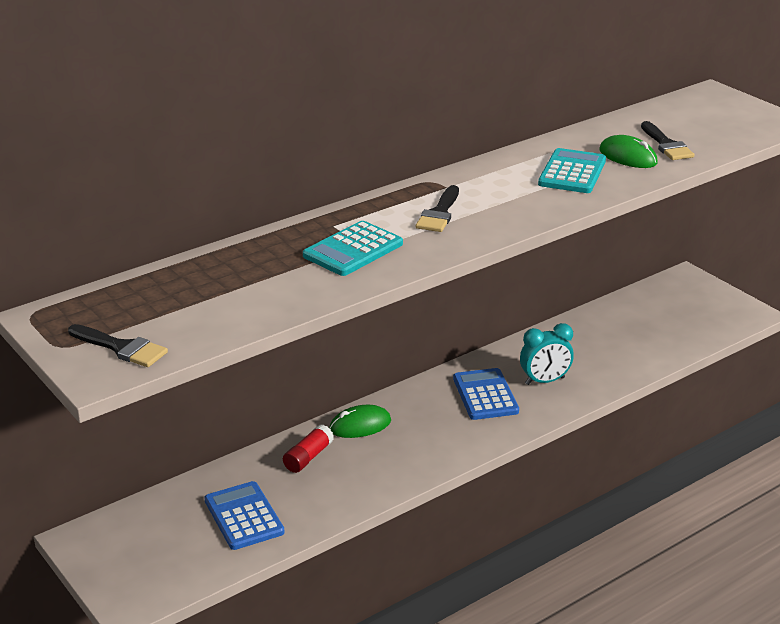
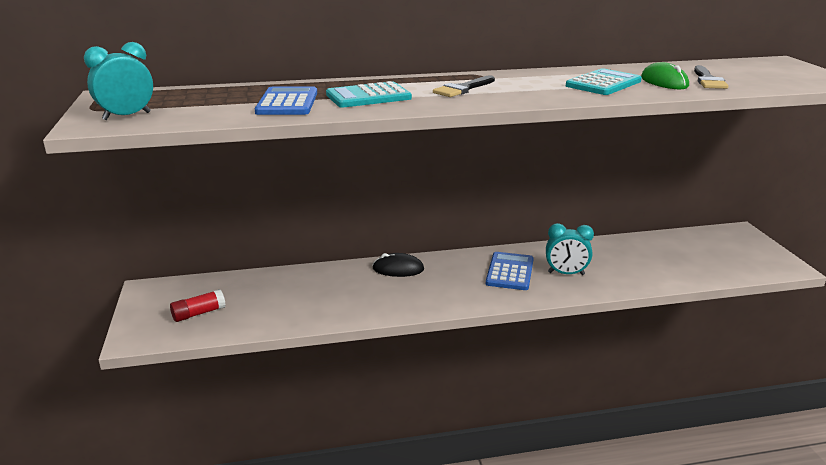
camera: 25 degrees right, 5 degrees down
(122, 348) = (127, 116): black brush -> turquoise clock
(243, 516) = (263, 305): blue calculator -> blue calculator (287, 103)
(308, 457) = (343, 279): red glue stick -> red glue stick (199, 313)
(360, 425) = (398, 269): green mouse -> black mouse

